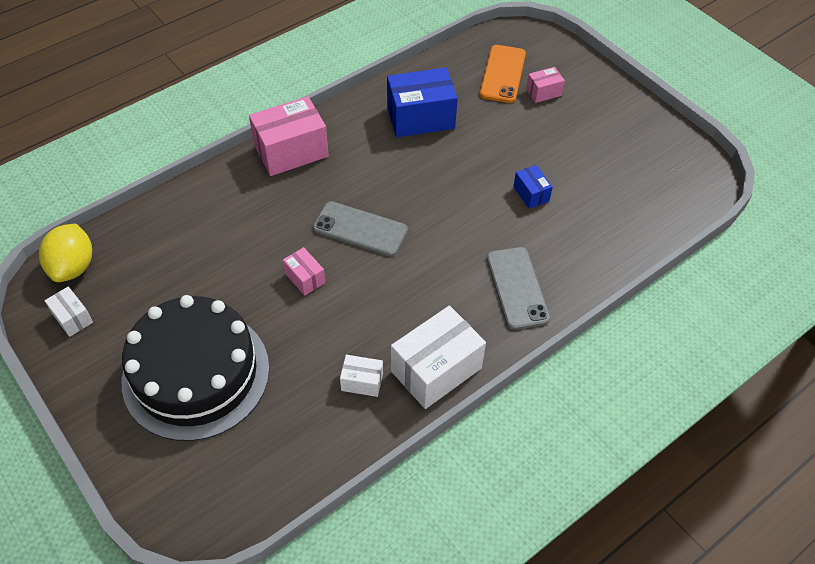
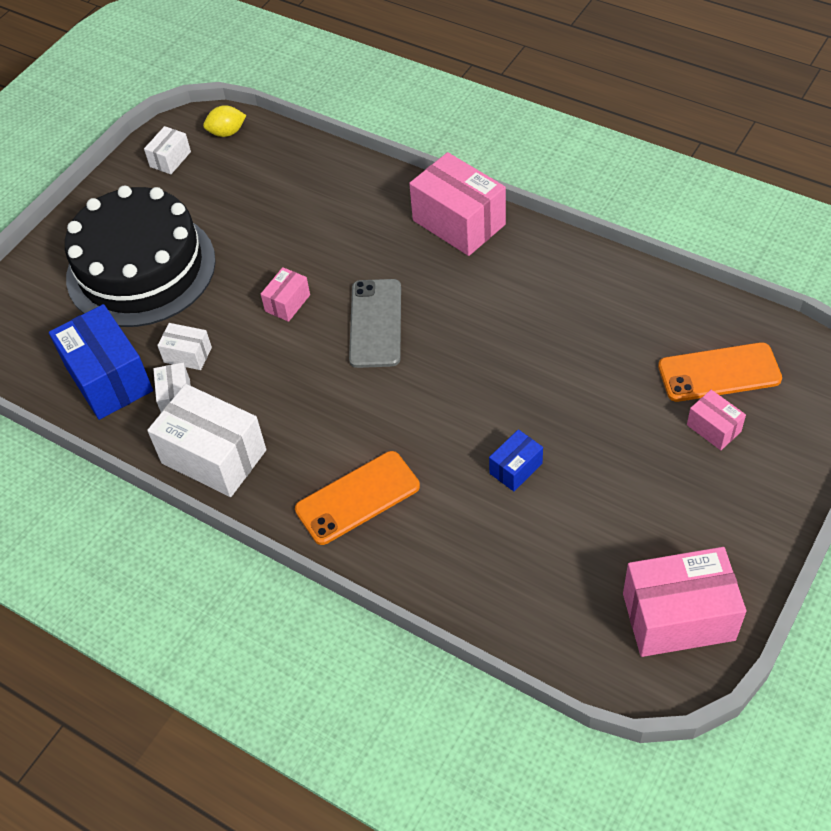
camera: 75 degrees right, 0 degrees up
(73, 267) = (227, 132): yellow lemon -> yellow lemon, size x0.61
(319, 362) = (188, 355): none -> white box
(420, 117) = (582, 316): blue box -> blue box (109, 378)
(517, 288) = (357, 498): grey phone -> orange phone
(671, 157) = (678, 617): none -> pink box

